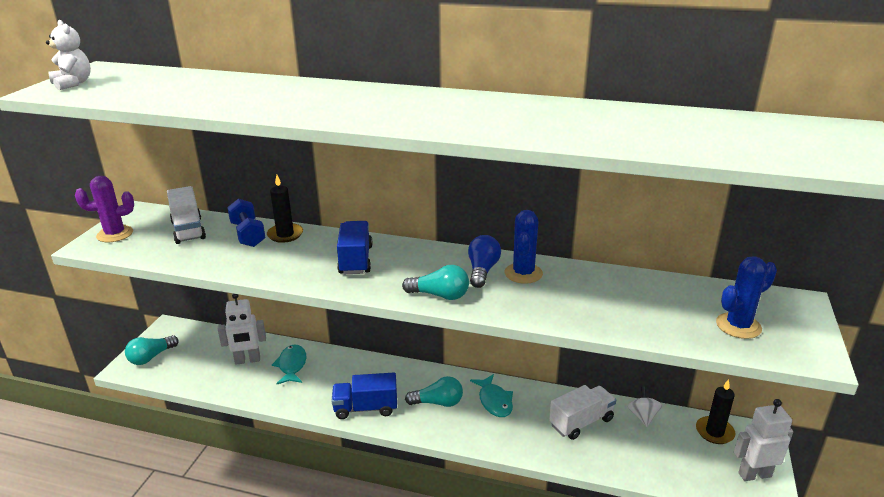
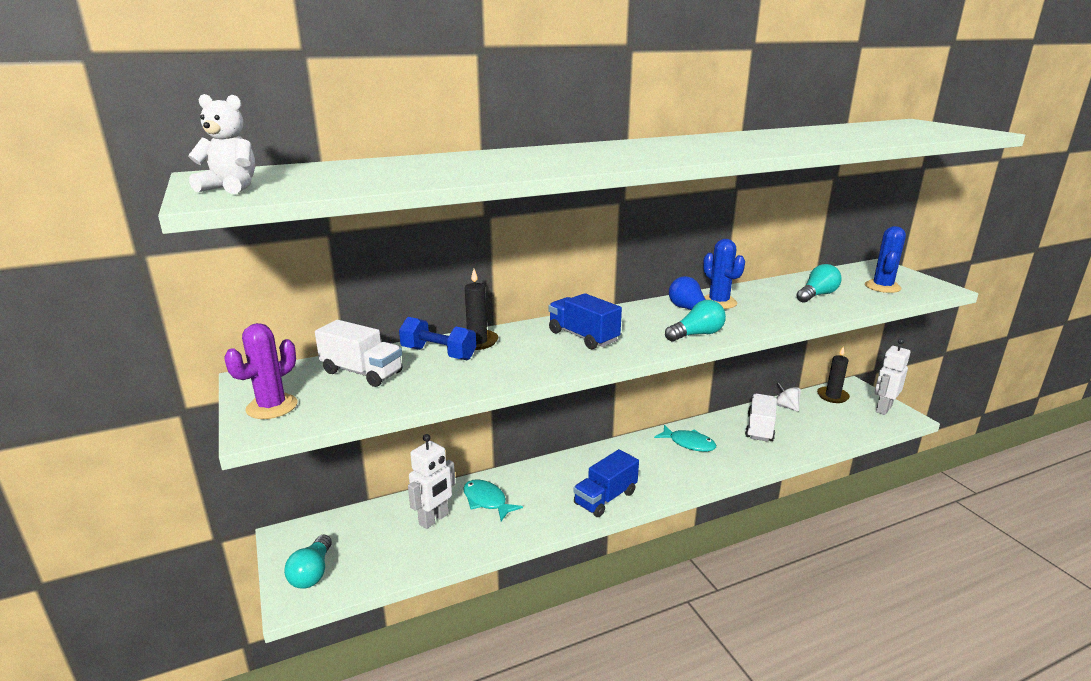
camera: 40 degrees left, 5 degrees down
(438, 402) = (652, 465): turquoise light bulb -> turquoise light bulb (817, 295)

